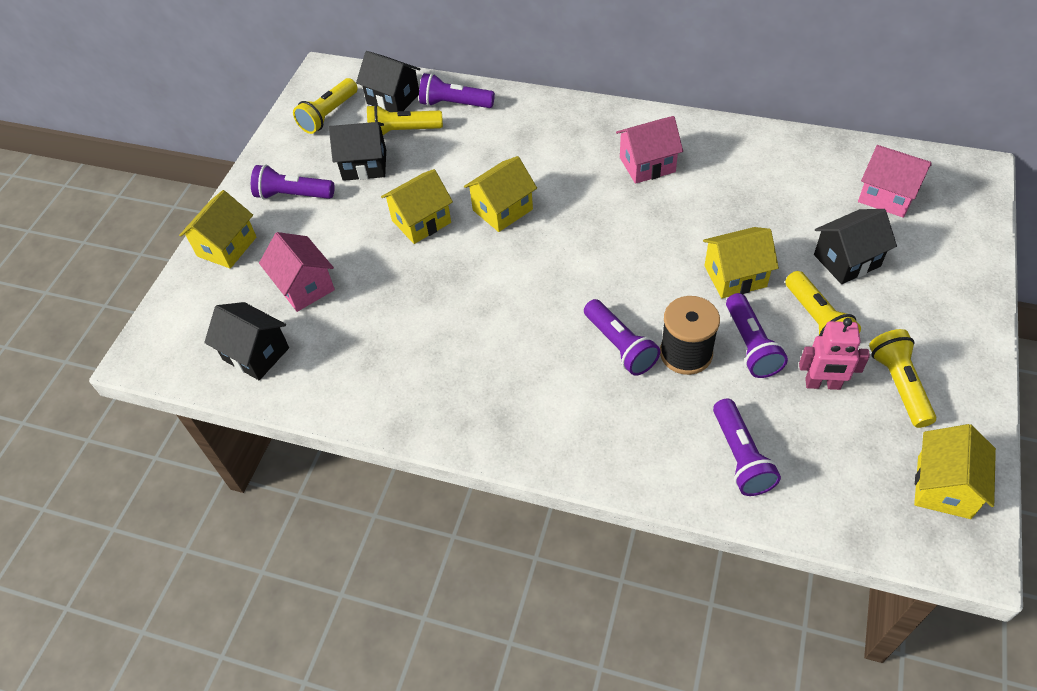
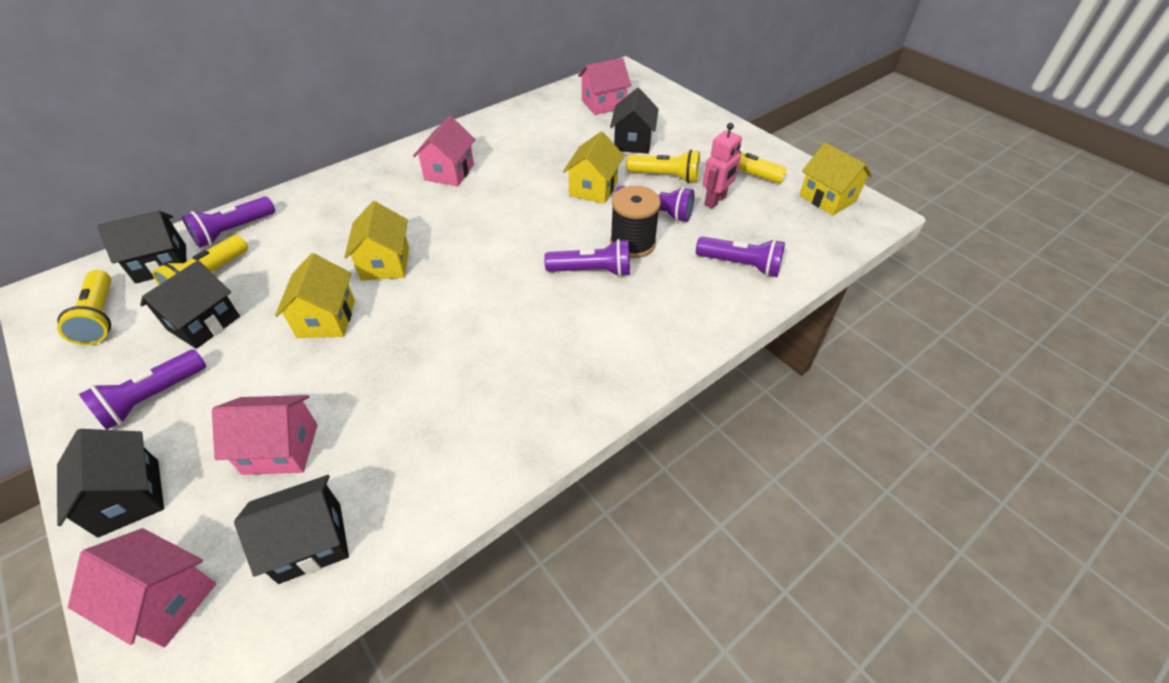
camera: 60 degrees left, 5 degrees down
(184, 317) = (165, 600): none -> pink house
(227, 247) = (129, 497): yellow house -> black house

